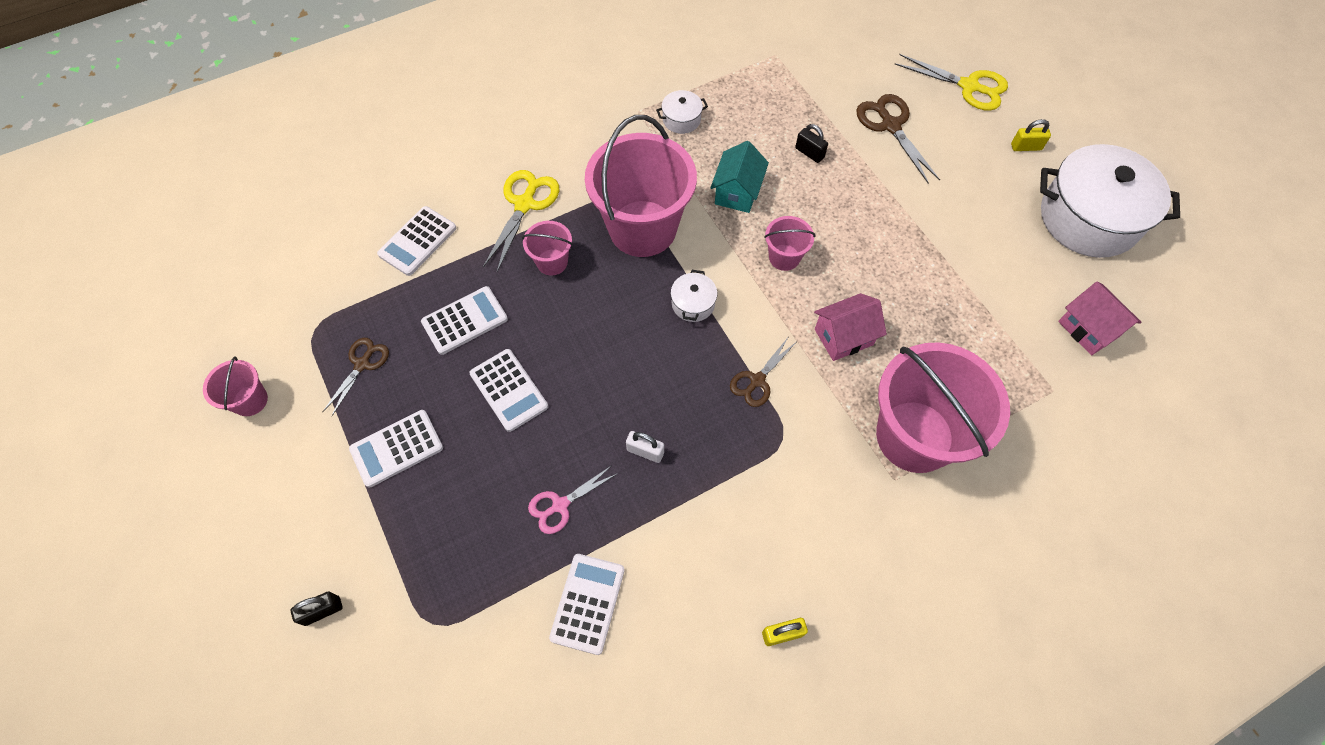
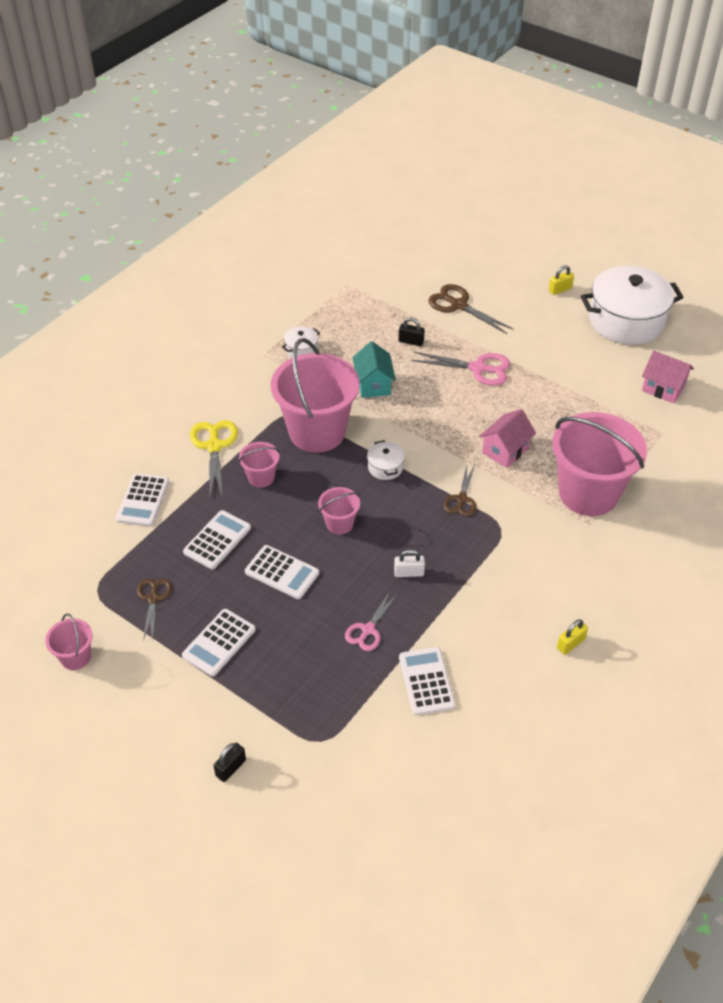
camera: 25 degrees left, 15 degrees down
(784, 257) = (433, 415): pink bucket -> pink bucket (339, 523)
(869, 216) = (478, 368): none -> pink scissors
(969, 86) = (499, 263): yellow scissors -> none

